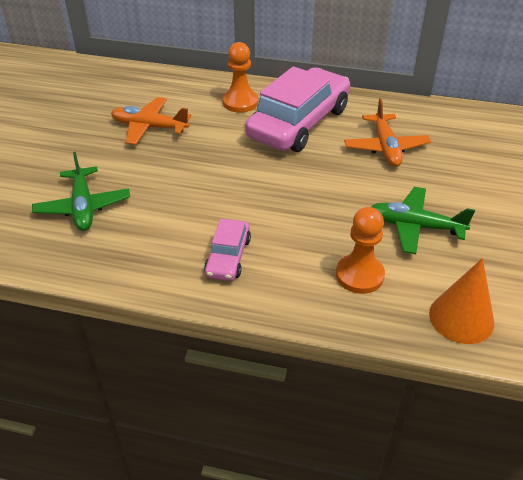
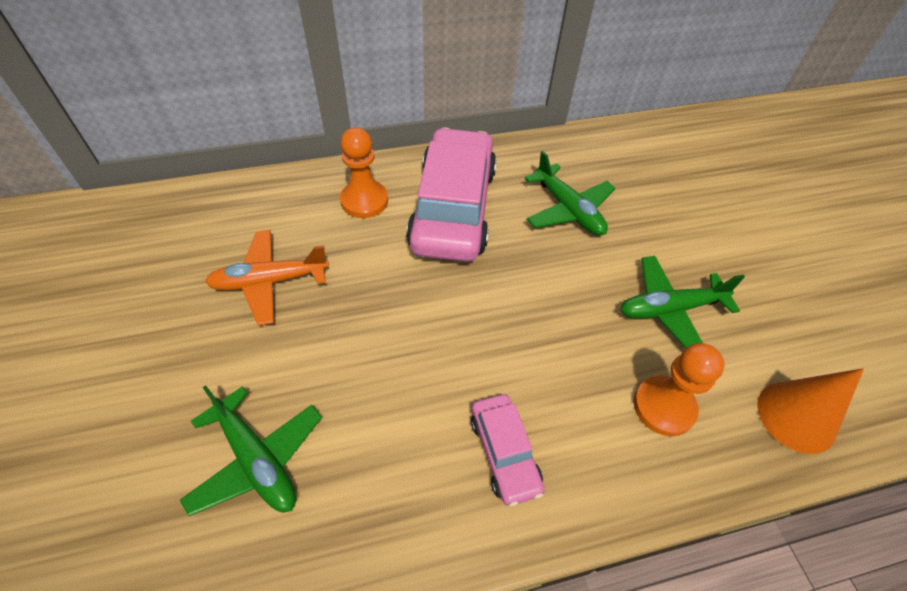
camera: 30 degrees left, 10 degrees up
(386, 147) = (568, 210): orange plane -> green plane

